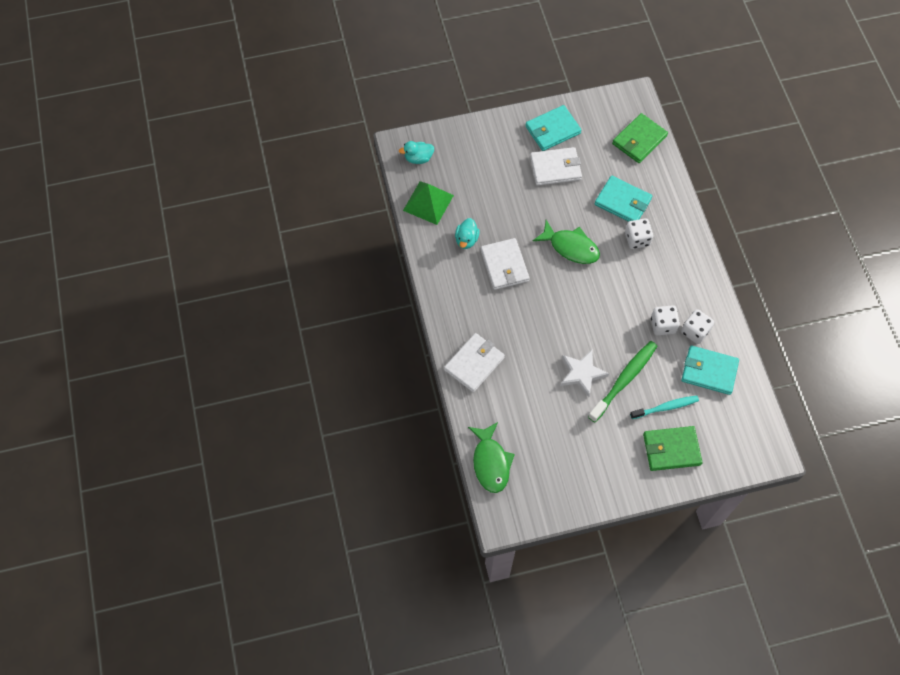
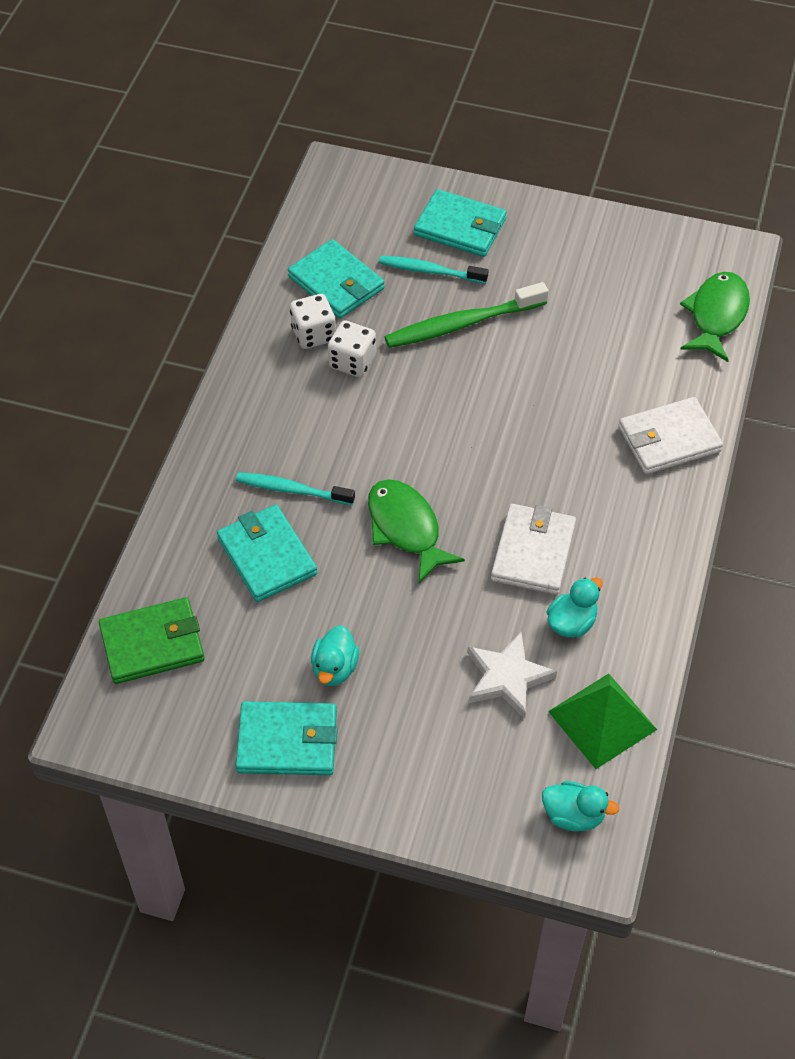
camera: 150 degrees left, 10 degrees down
(555, 168) = (334, 668): white wallet -> turquoise duck
(582, 373) = (516, 357): white star -> white star (507, 677)
(637, 239) = (292, 490): white dice -> turquoise toothbrush
(671, 449) = (460, 227): green wallet -> turquoise wallet

